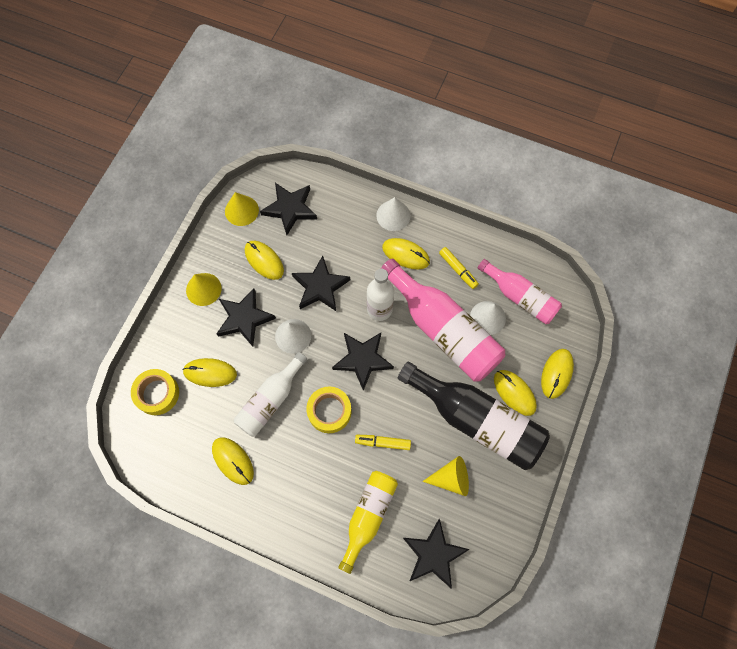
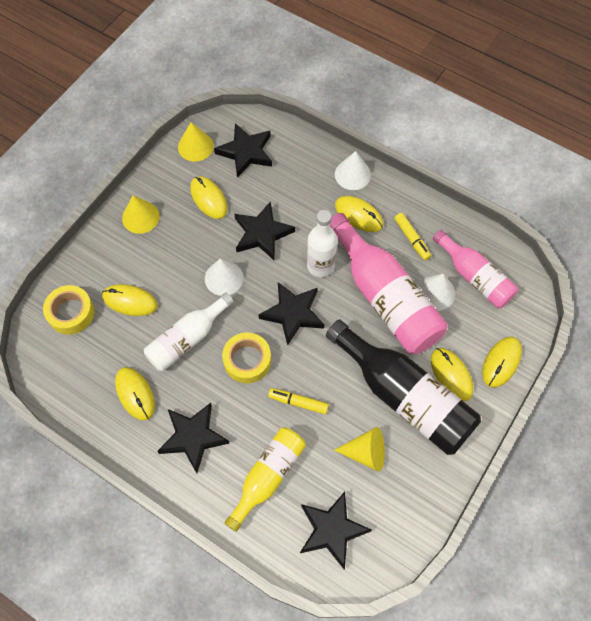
camera: 10 degrees right, 5 degrees down
(244, 318) = (177, 252): black star -> black star (193, 437)

